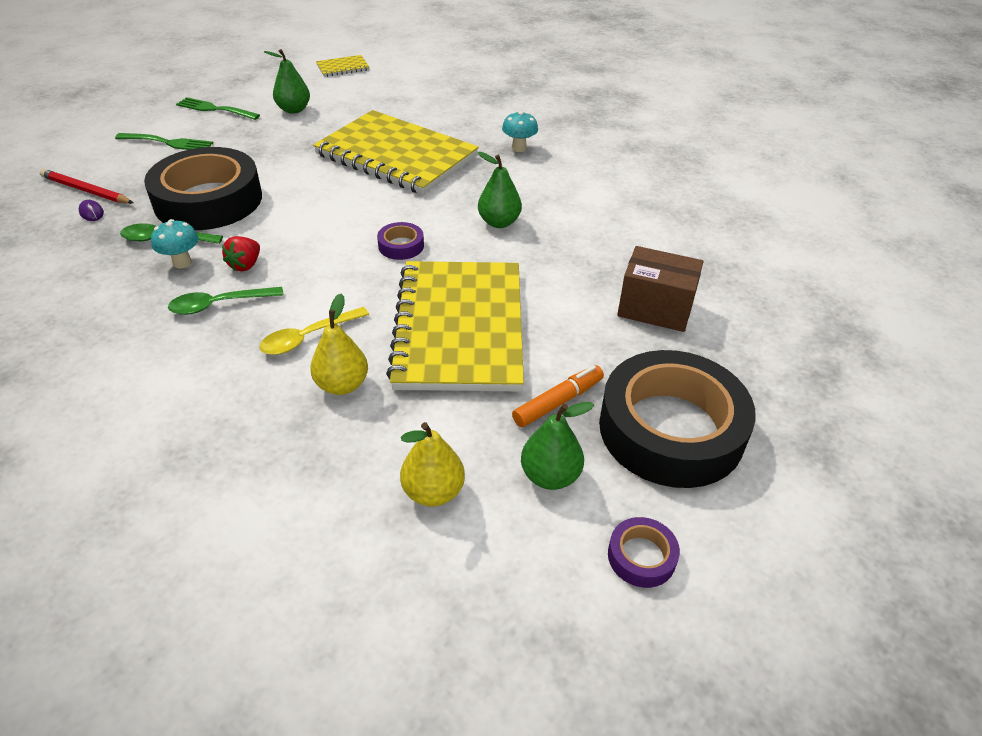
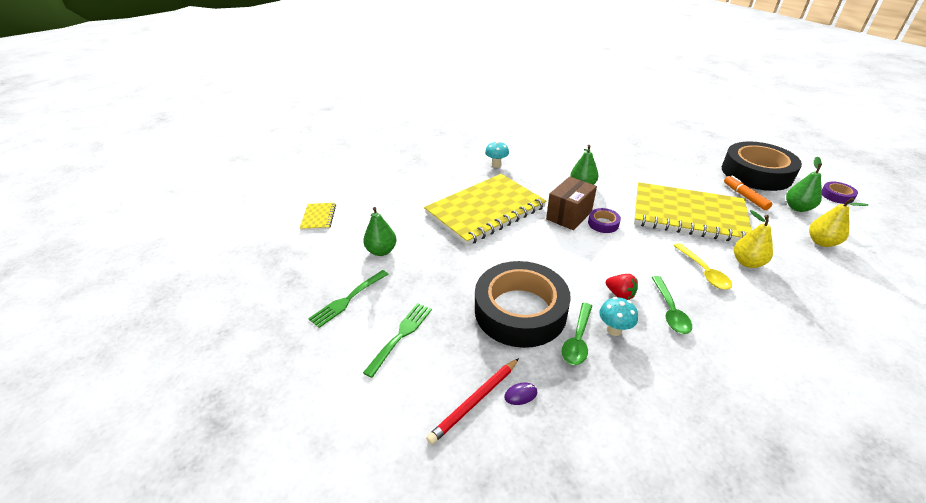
camera: 70 degrees left, 5 degrees down
(655, 308) = (668, 158): brown box -> brown box (569, 215)

